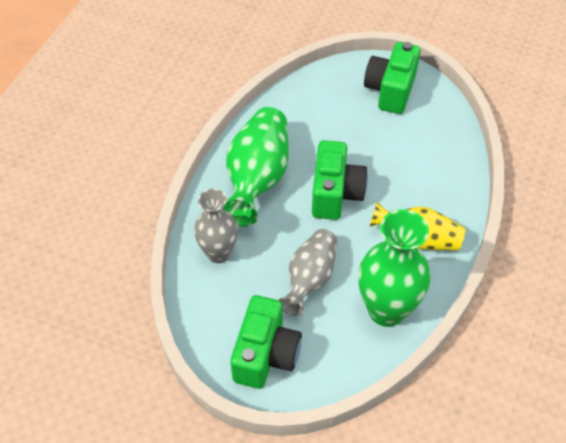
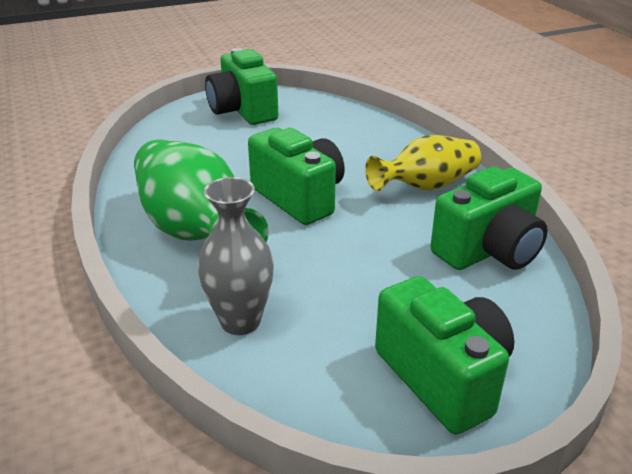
camera: 45 degrees left, 20 degrees down
(310, 278) = (379, 275): grey vase -> none
(386, 310) = (488, 251): green vase -> green camera

